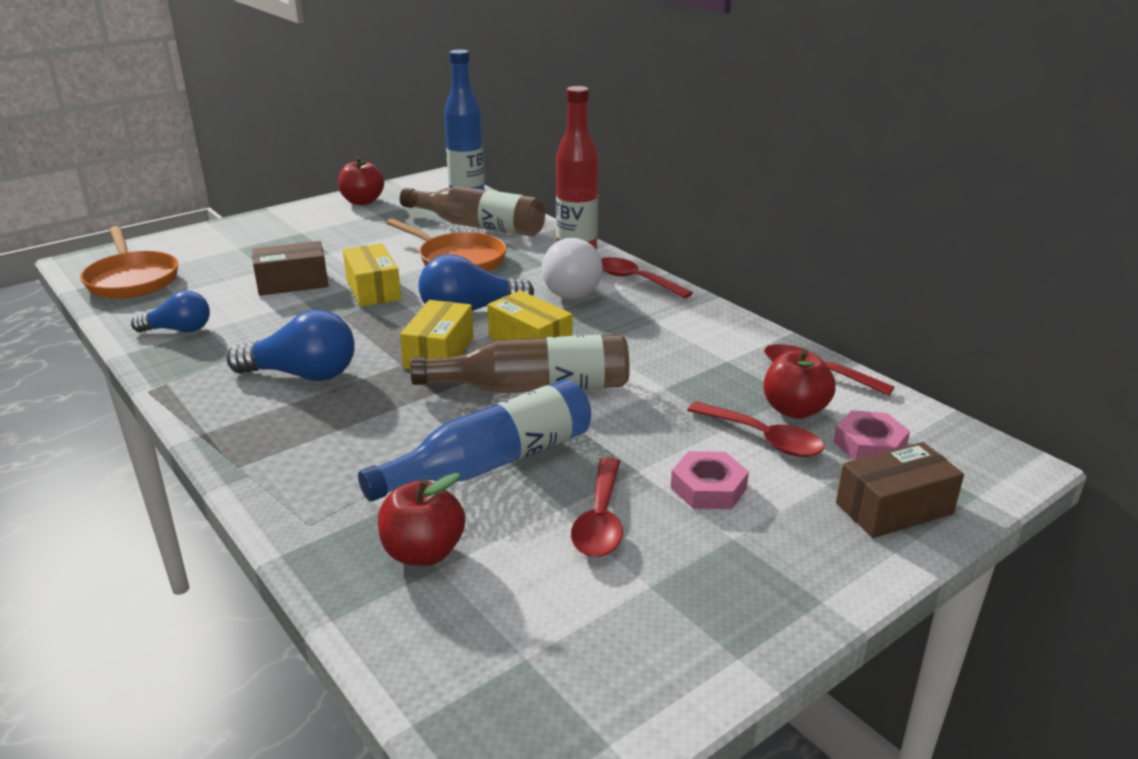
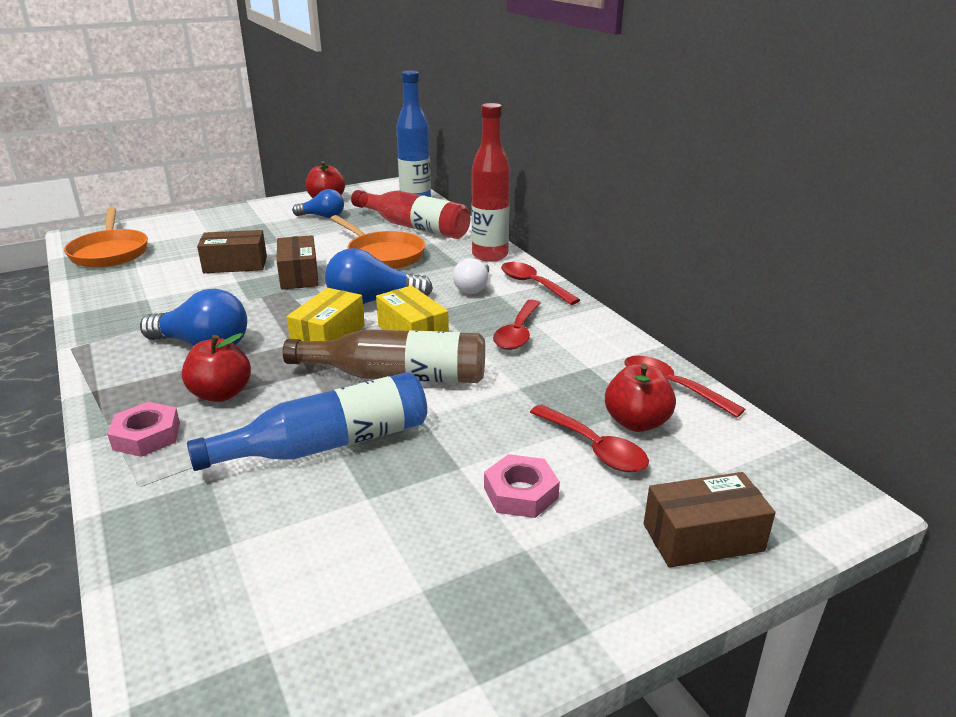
camera: 10 degrees right, 0 degrees up
(179, 330) = (124, 297): blue light bulb -> blue light bulb (323, 216)
(373, 289) = (299, 275): yellow box -> brown box
(423, 552) = (225, 526): red apple -> red apple (221, 394)
(479, 226) = (414, 227): brown bottle -> red bottle
(573, 288) = (473, 287): white light bulb -> white light bulb, size x0.64
(600, 520) = (403, 514): red spoon -> red spoon (517, 333)
(869, 445) = (700, 466): pink nut -> pink nut (146, 436)

